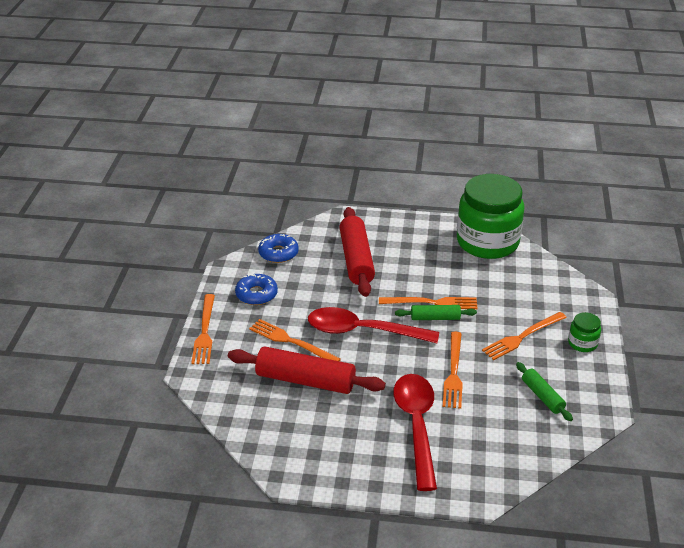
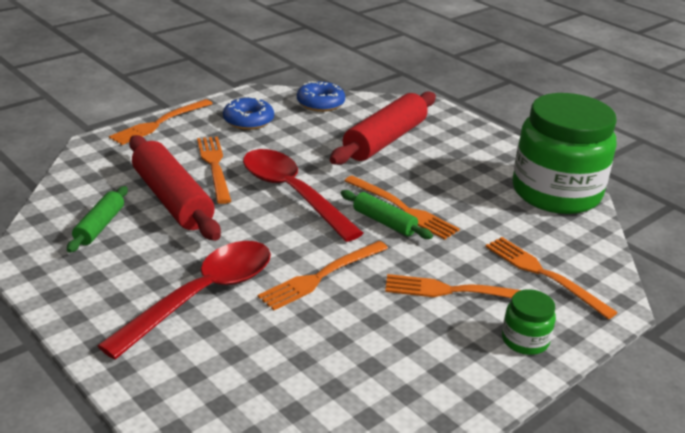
camera: 40 degrees right, 5 degrees down
(542, 396) = (384, 358): green rolling pin -> green rolling pin (99, 226)
(545, 299) = (544, 274): none -> orange fork

